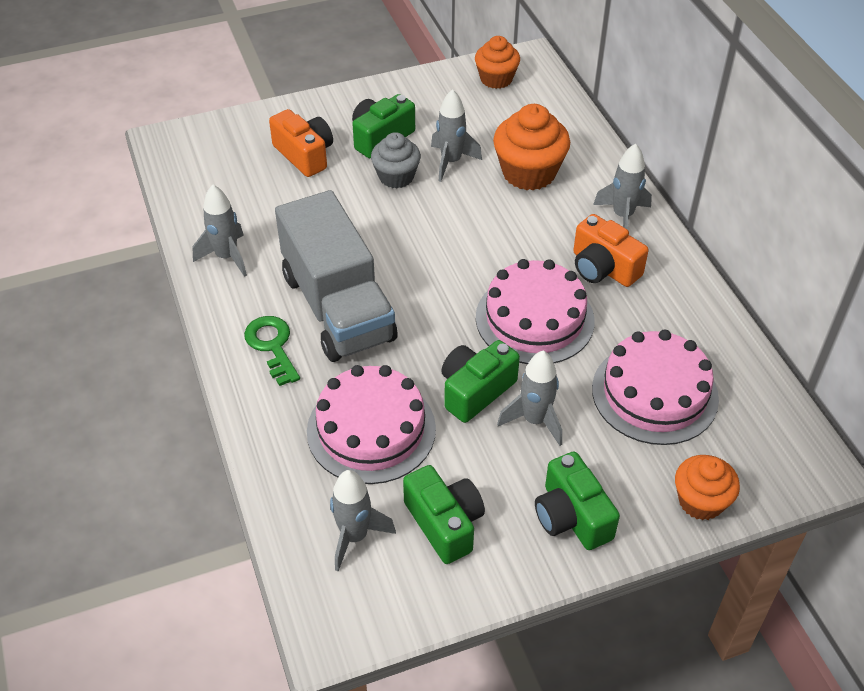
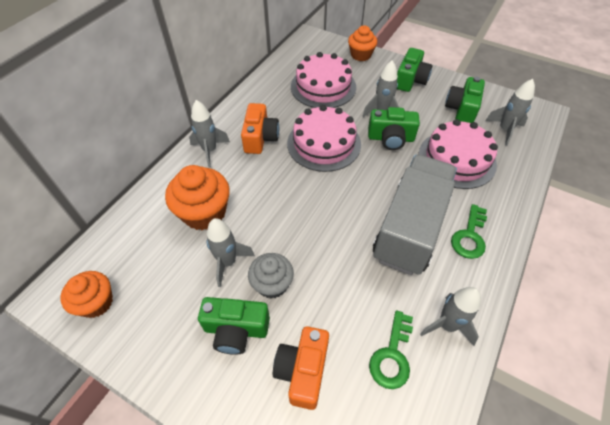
camera: 130 degrees left, 5 degrees up
(251, 207) = (392, 355): none -> green key

